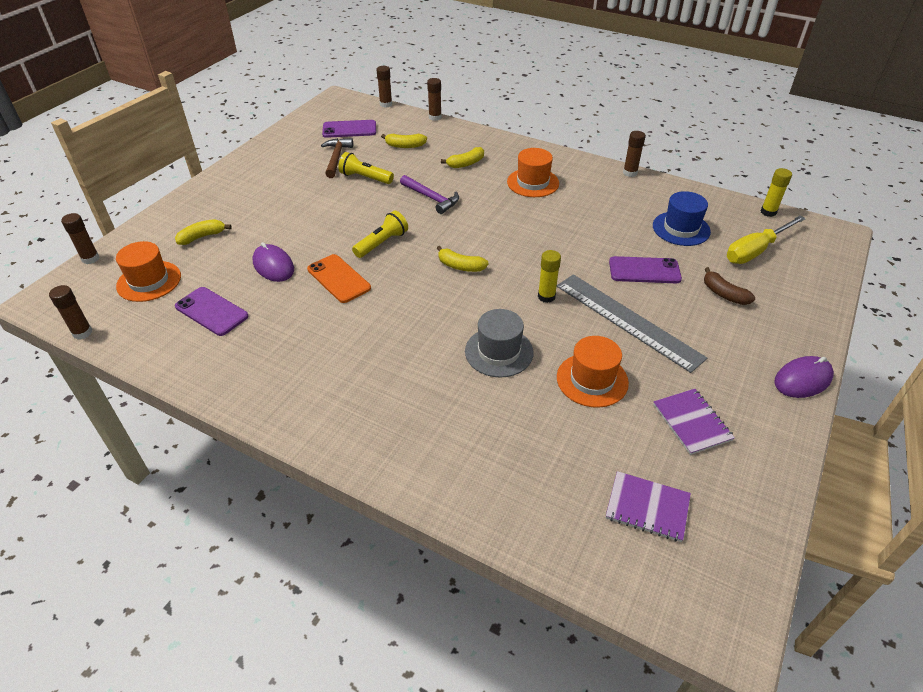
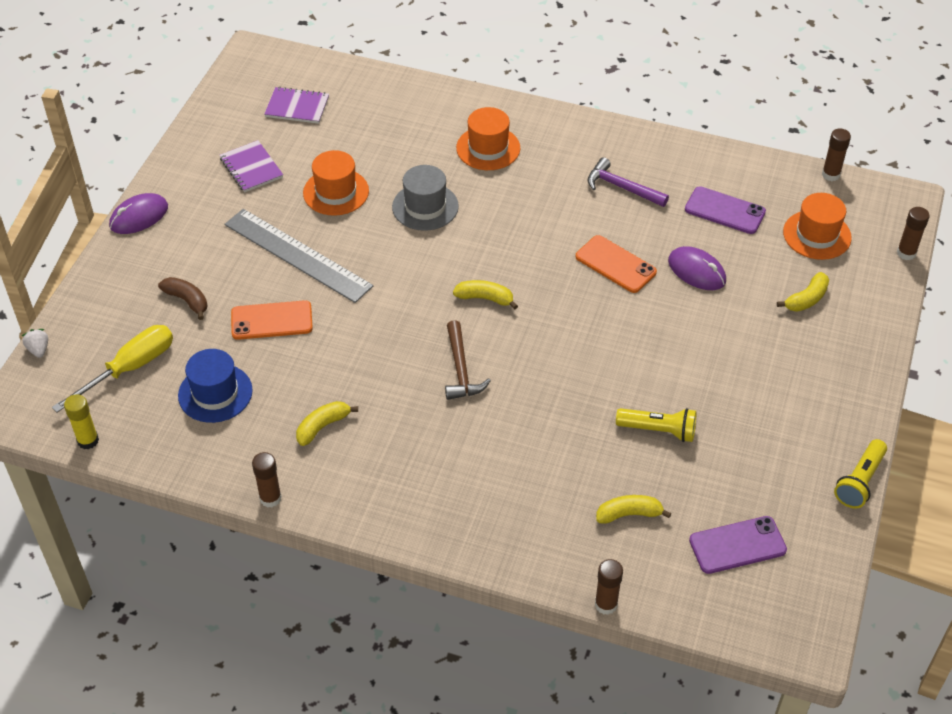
camera: 170 degrees right, 5 degrees up
(336, 158) = (721, 468): brown hammer -> brown hammer (461, 369)
(382, 243) = (587, 319): yellow flashlight -> yellow flashlight (859, 482)
(386, 104) = (709, 634): brown glue stick -> none
(431, 198) = (551, 403): purple hammer -> purple hammer (622, 187)
(466, 163) = (521, 484): yellow banana -> yellow banana (322, 426)
(533, 183) = (415, 455): orange hat -> orange hat (488, 148)
(546, 297) = (383, 272): yellow glue stick -> none
(644, 270) = (271, 320): purple phone -> orange phone
(840, 272) = (38, 349): none -> white strawberry

